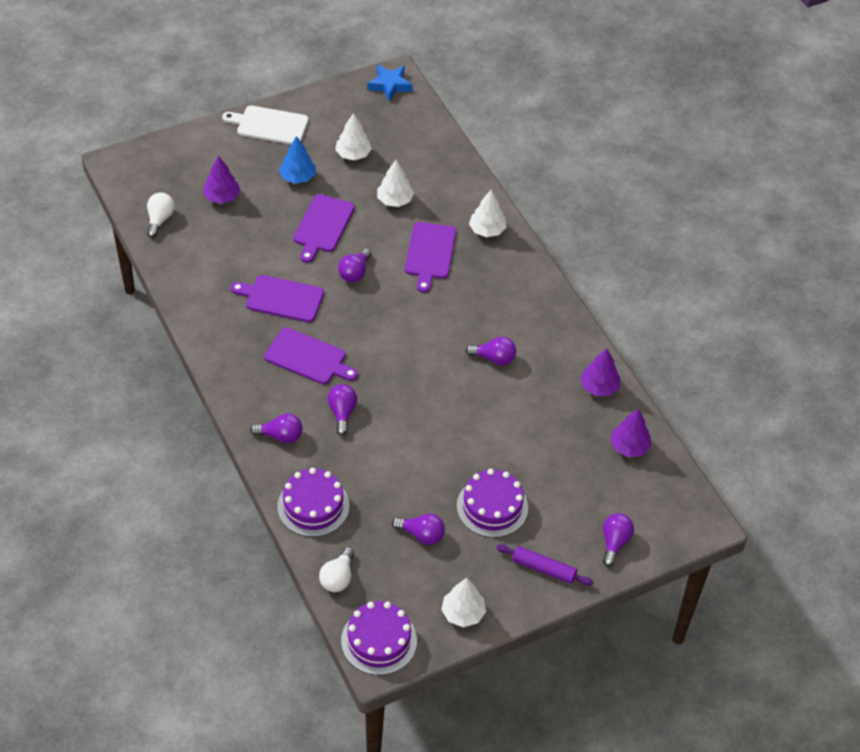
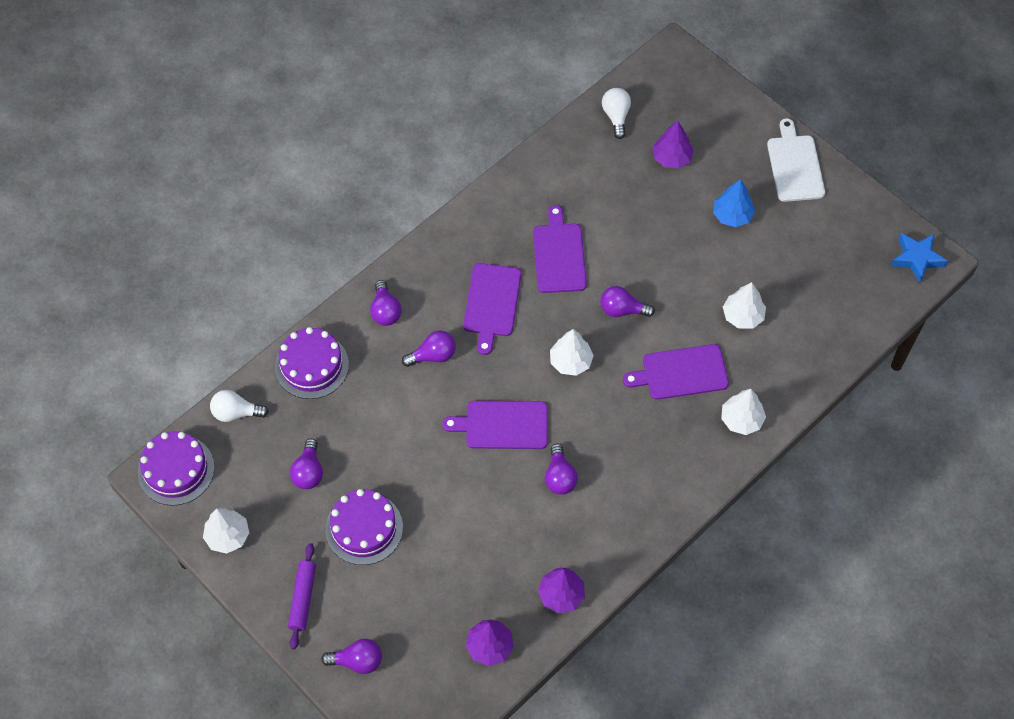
camera: 75 degrees right, 10 degrees up
(160, 220) = (616, 116): white light bulb -> white light bulb turned 90 degrees counterclockwise
(322, 226) = (674, 260): purple cutting board -> purple cutting board (502, 425)
(353, 154) = (791, 256): white tree -> white tree (570, 361)

